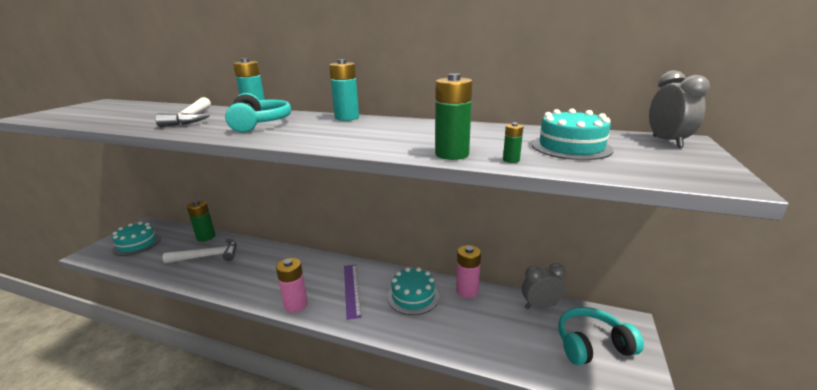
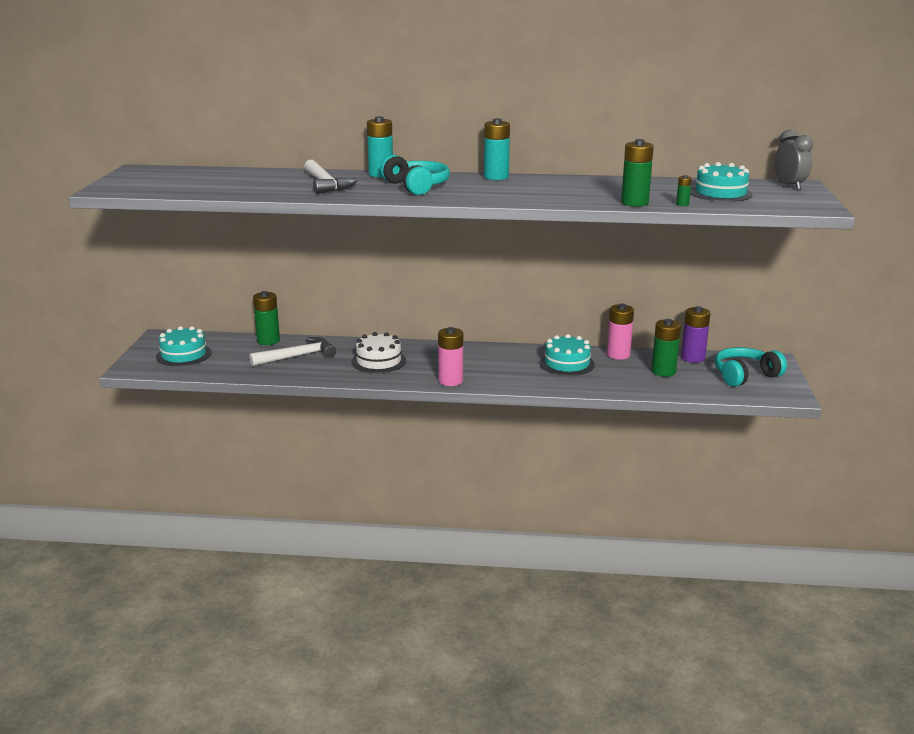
camera: 15 degrees left, 0 degrees up
(260, 270) = (378, 361): none -> white cake
(351, 289) = (498, 365): purple ruler -> none
(502, 323) = (663, 372): none -> green battery
(540, 306) = (693, 358): grey clock -> purple battery

